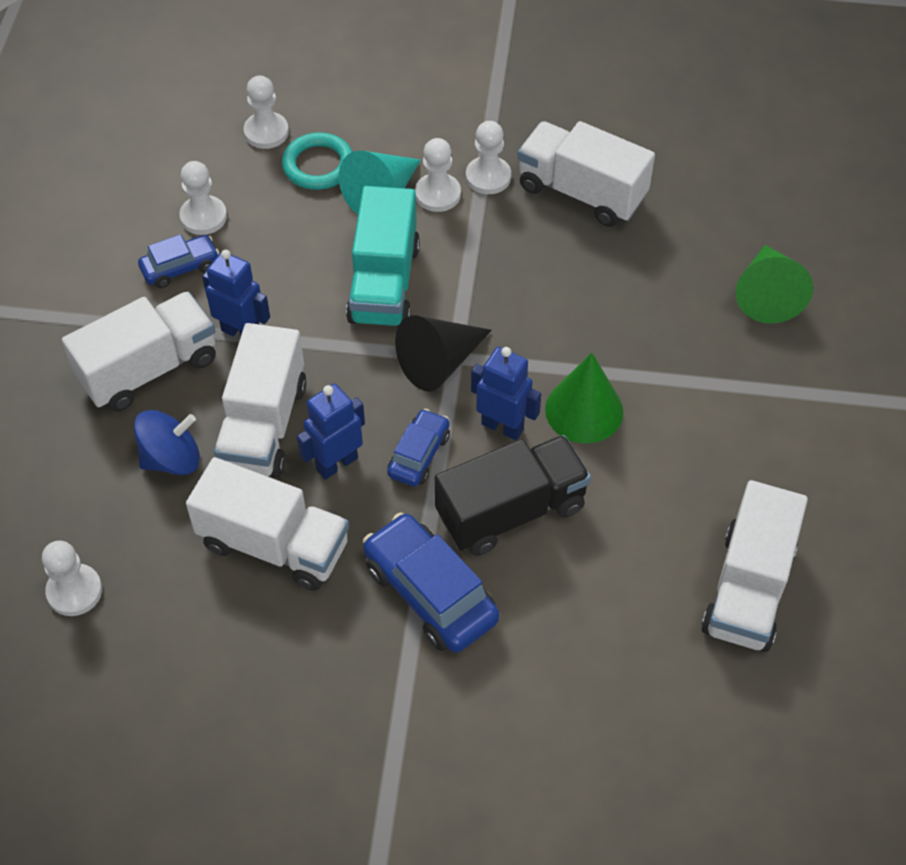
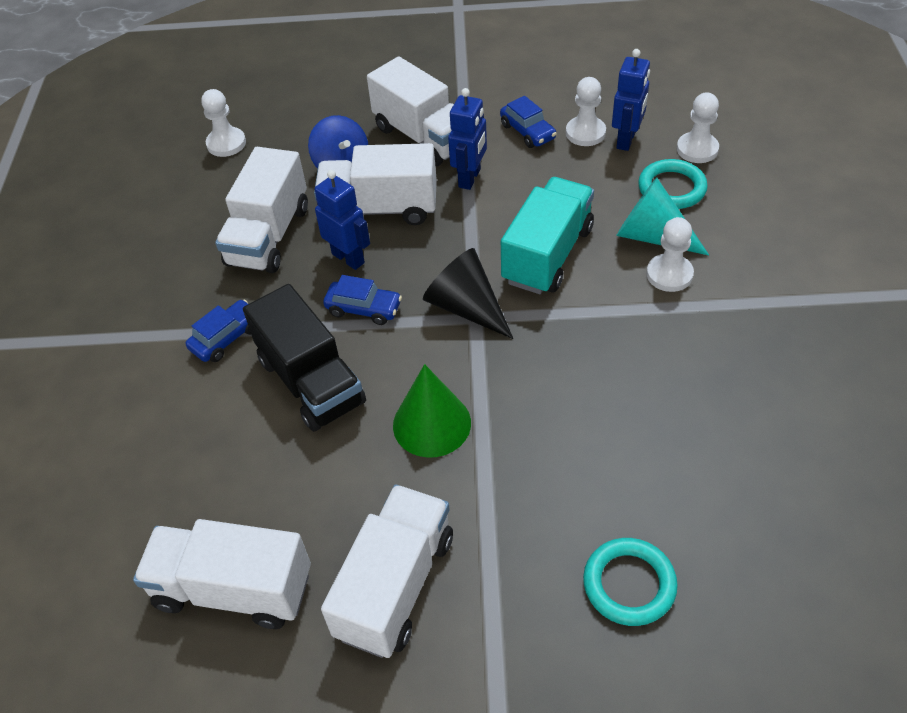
camera: 85 degrees right, 5 degrees down
(384, 283) = (547, 255): turquoise truck -> turquoise truck turned 120 degrees clockwise
(430, 593) = (226, 338): blue car -> blue car, size x0.58
(488, 177) = (707, 308): white pawn -> none
(502, 426) = (402, 363): blue robot -> blue robot (626, 140)
(581, 192) = (718, 388): white truck -> white truck (395, 585)
(767, 294) = (629, 584): green cone -> turquoise ring

